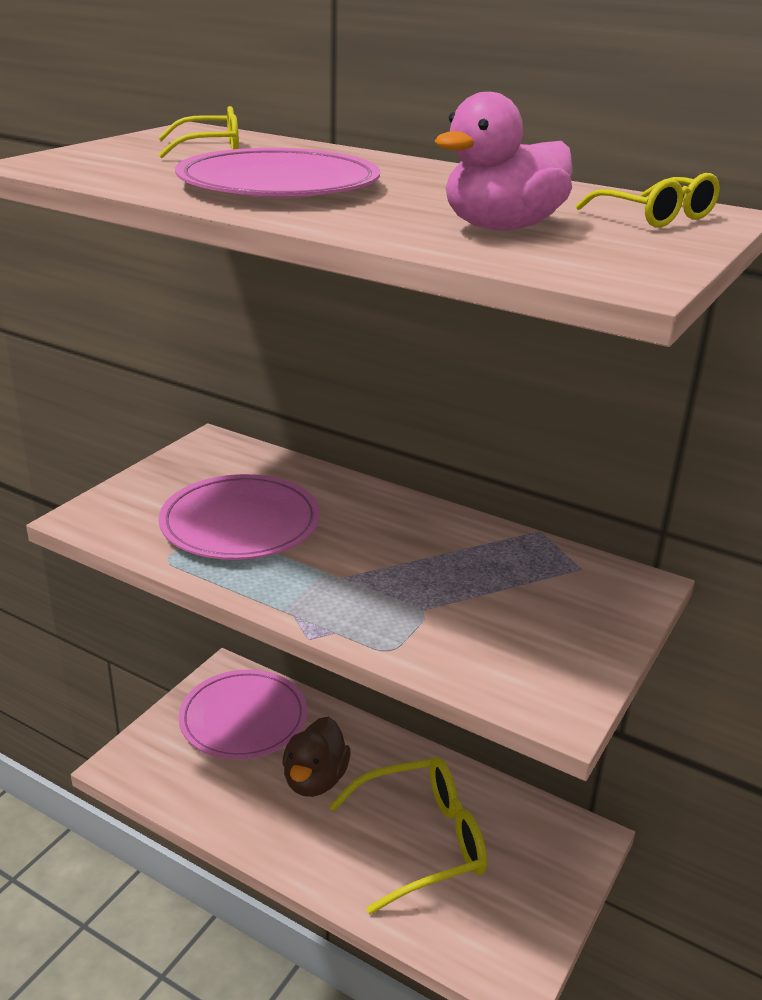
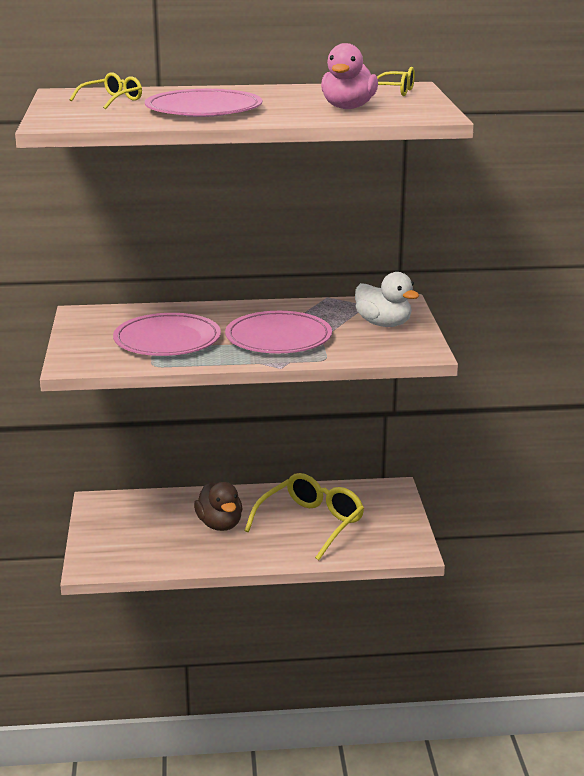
camera: 35 degrees left, 5 degrees down
(243, 718) = (139, 517): pink plate -> pink plate (278, 338)
(561, 617) = (383, 324): none -> white duck

